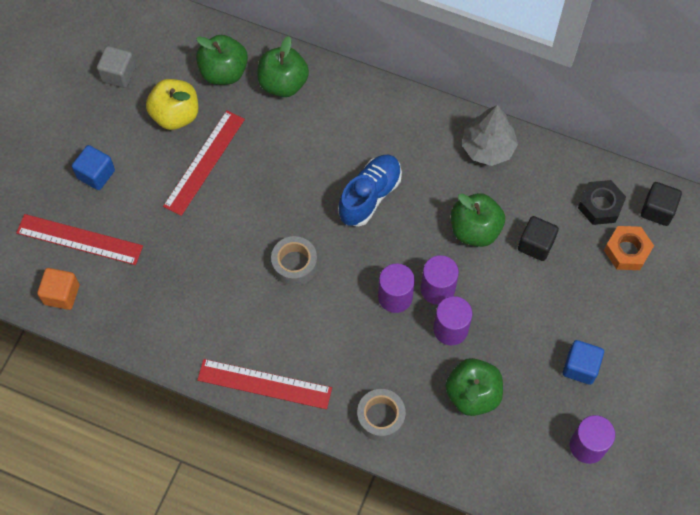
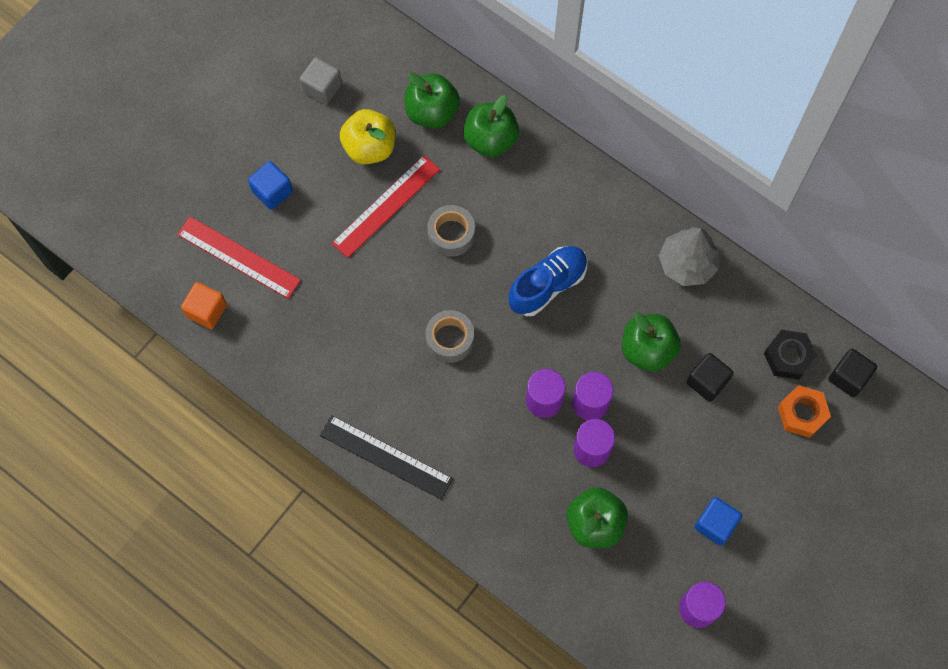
camera: 15 degrees right, 5 degrees up
(264, 383) = (386, 457): red ruler -> black ruler
(380, 417) = (494, 523): grey tape -> grey tape (451, 234)

